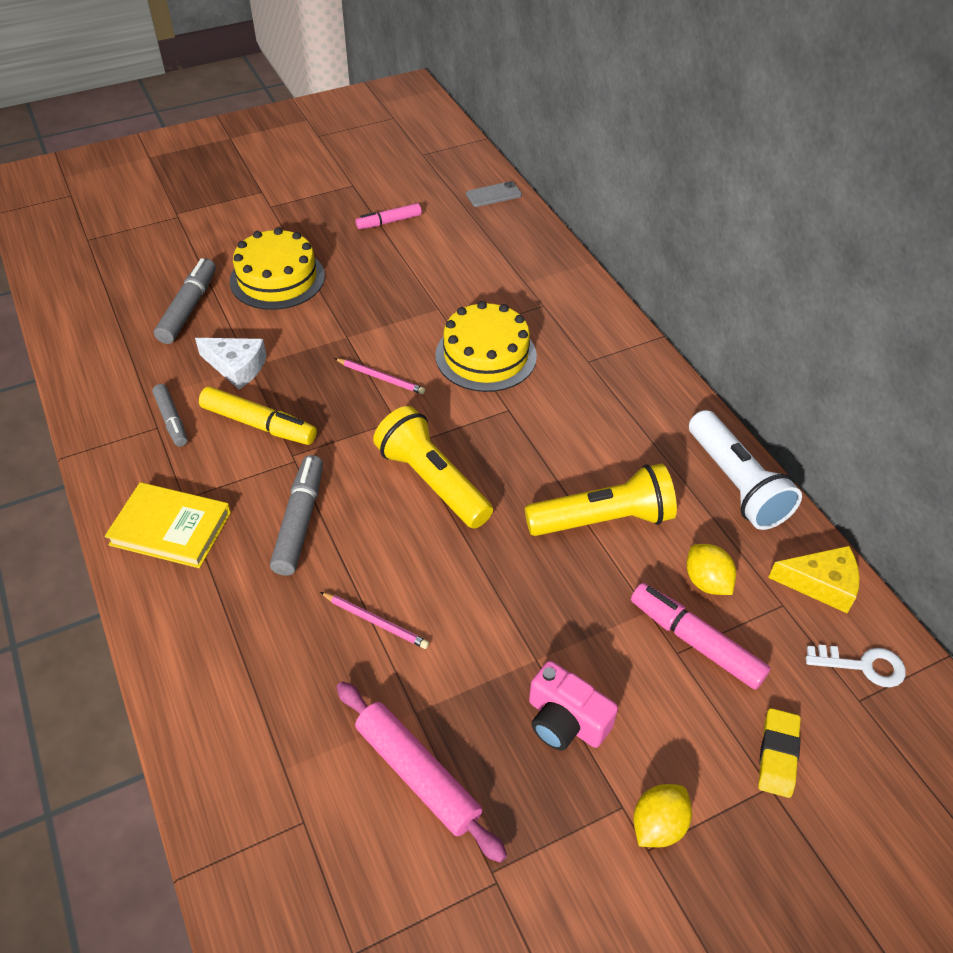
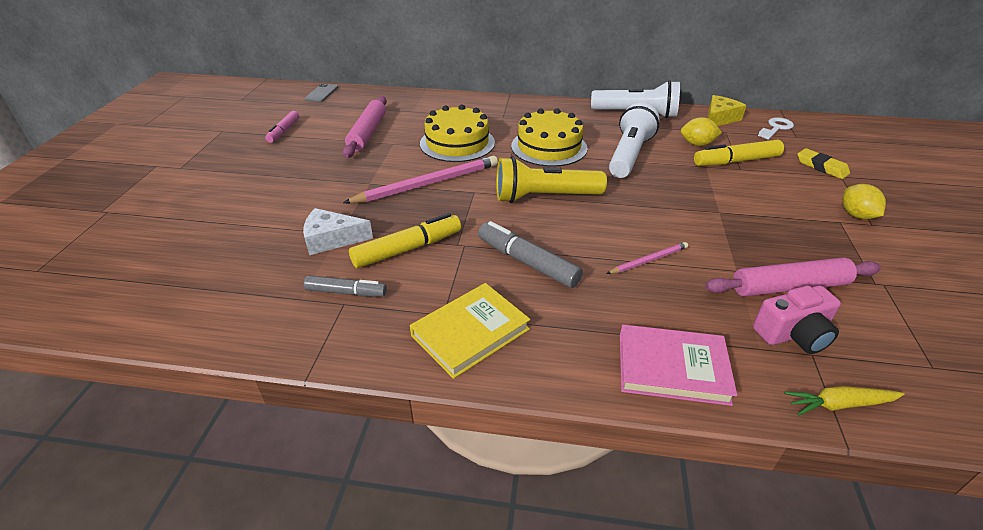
camera: 55 degrees left, 10 degrees down
(188, 308) = (228, 241): grey marker -> none
(209, 699) = (672, 368): none -> pink book
(235, 860) = (839, 404): none -> yellow carrot
(237, 367) = (331, 239): white cheese -> white cheese turned 150 degrees counterclockwise
(277, 278) = (264, 190): yellow cake -> yellow cake (549, 147)
(381, 378) = (427, 184): pink pencil -> pink pencil, size x1.97
(441, 278) = (368, 133): none -> pink rolling pin
(565, 721) = (771, 218): pink camera -> pink camera (793, 334)
(603, 520) = (629, 155): yellow flashlight -> white flashlight
(695, 642) = (736, 161): pink marker -> yellow marker

